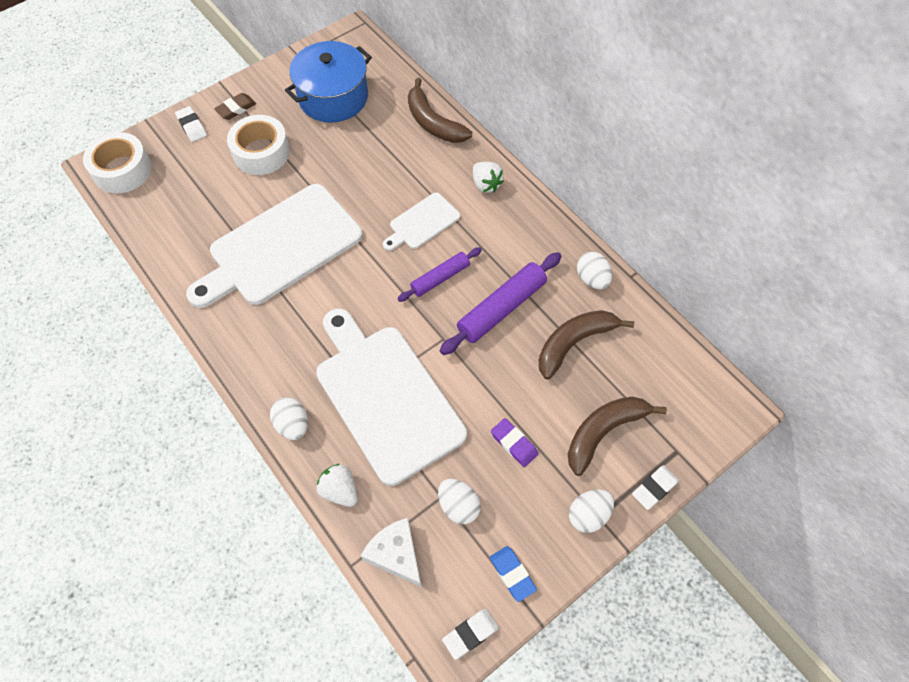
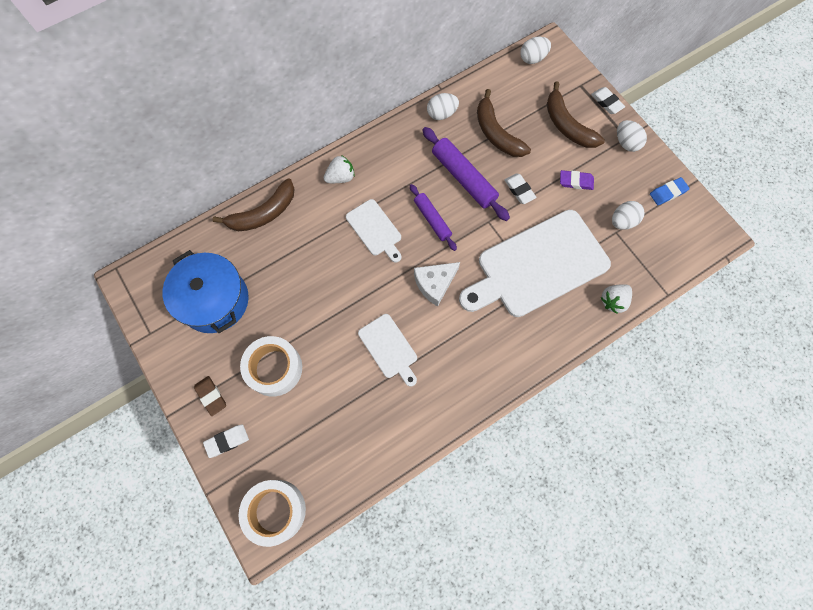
camera: 85 degrees left, 10 degrees up
(280, 247) = (389, 348): white cutting board -> white cutting board, size x0.48
(292, 425) = (560, 335): white egg -> white egg (532, 58)
(396, 554) = (658, 264): white cheese -> white cheese (435, 284)
(470, 634) = (708, 221): white eraser -> white eraser (519, 190)
(514, 444) = (576, 181): purple eraser -> purple eraser turned 45 degrees clockwise

